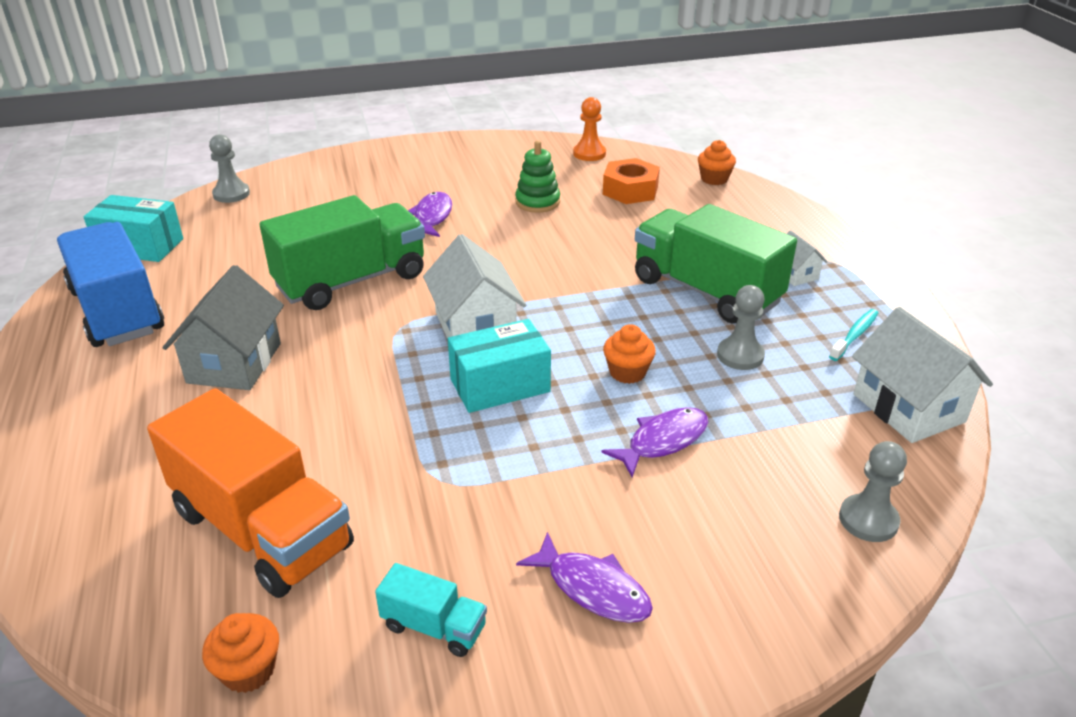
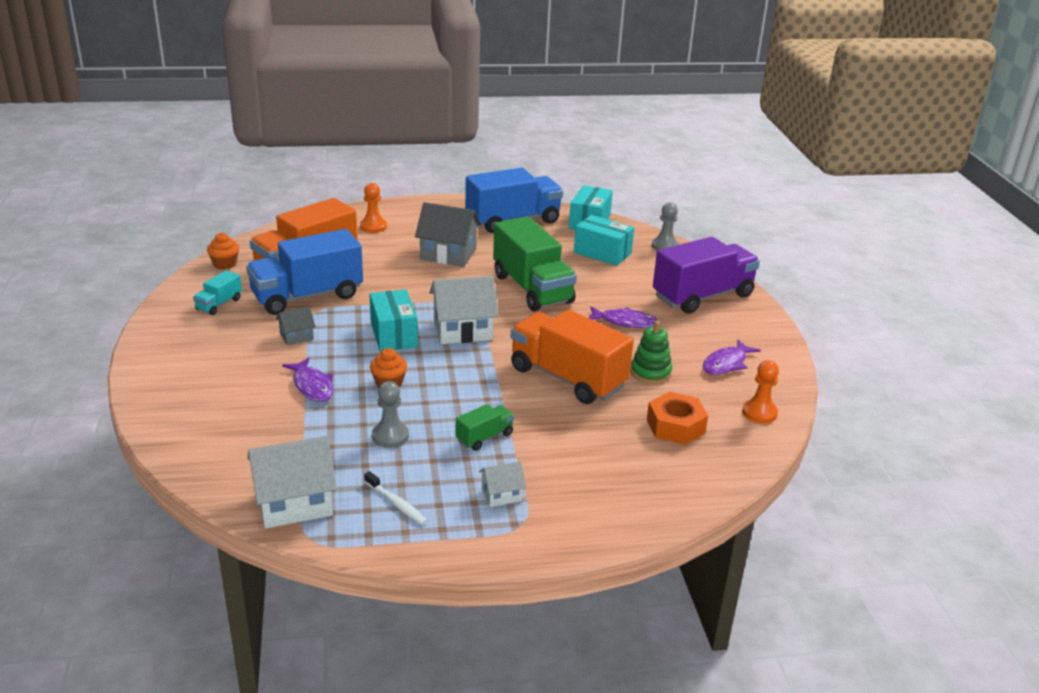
camera: 95 degrees right, 5 degrees down
(100, 466) = (373, 227): none -> orange pawn
(246, 234) = (602, 253): none -> turquoise box
(365, 174) = (702, 296): none -> purple truck
(390, 502) = (307, 296): none -> blue truck
(530, 487) = (296, 336): none -> grey house
(566, 247) = (567, 378): none -> orange truck
(593, 588) = (213, 347): purple fish -> purple fish (726, 364)
(706, 291) = (484, 437): green truck -> green truck, size x0.45
(714, 179) = (704, 485): orange cupcake -> none
(855, 335) = (396, 504): turquoise toothbrush -> white toothbrush
(868, 520) = (201, 450): grey pawn -> none

